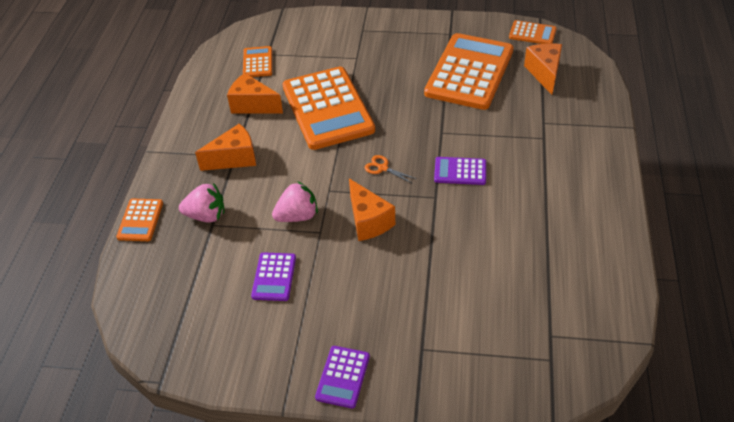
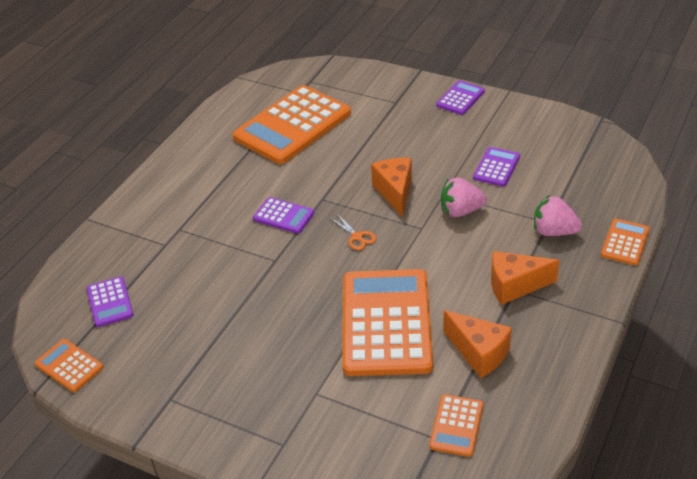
camera: 160 degrees left, 5 degrees down
(469, 72) = (191, 328): orange calculator -> orange calculator (292, 125)
(544, 73) = (110, 302): orange cheese -> purple calculator

